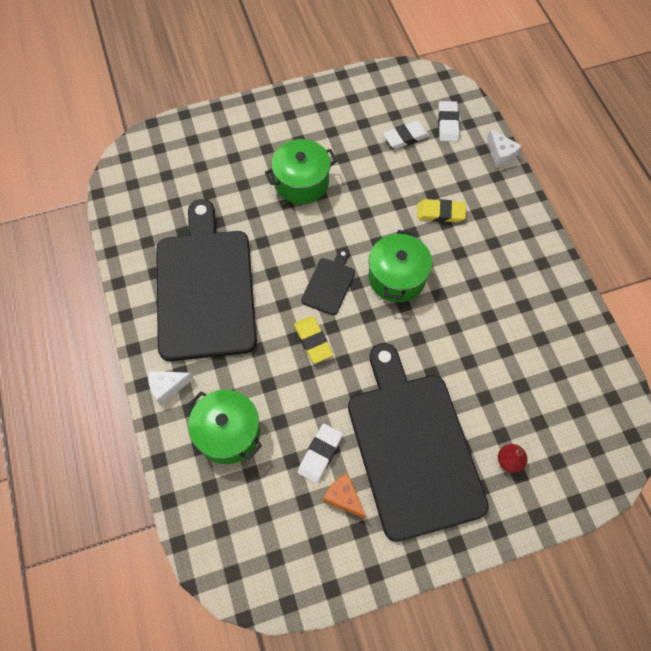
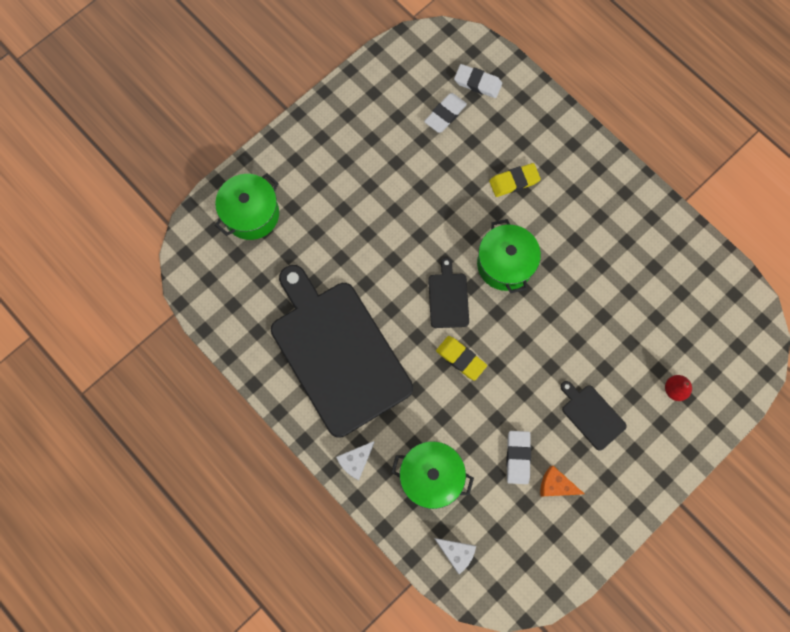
camera: 25 degrees left, 10 degrees up
(302, 182) = (371, 206): green pot -> green pot (251, 214)
(413, 447) = (592, 415): black cutting board -> black cutting board, size x0.41
(447, 124) = (477, 83): white eraser -> white eraser turned 45 degrees counterclockwise
(500, 154) = (541, 96): white cheese -> white cheese (456, 552)

